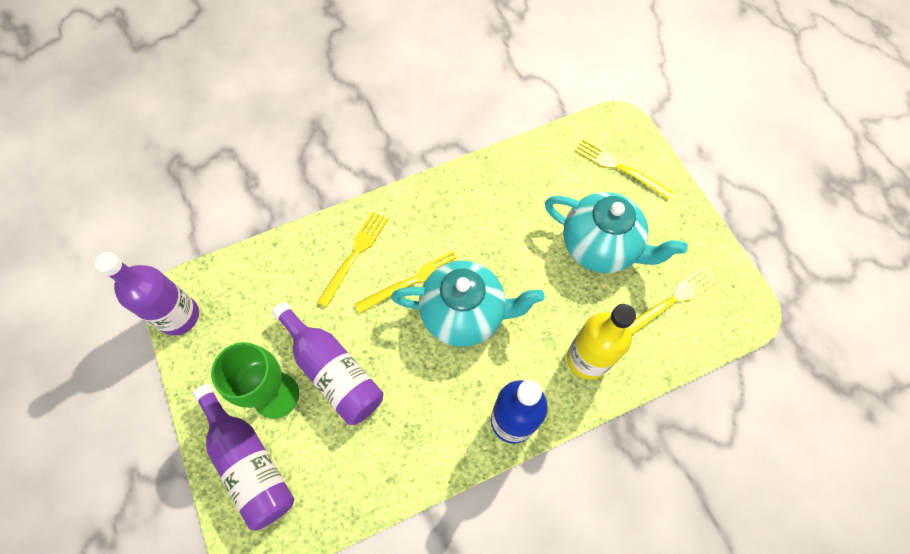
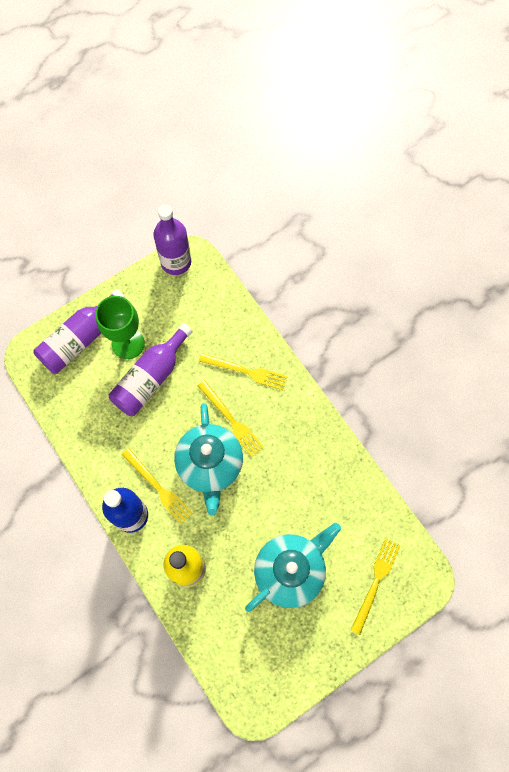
camera: 80 degrees right, 5 degrees up
(600, 247) = (290, 571): turquoise teapot -> turquoise teapot turned 150 degrees counterclockwise
(671, 301) = (250, 637): yellow fork -> yellow fork (158, 487)

